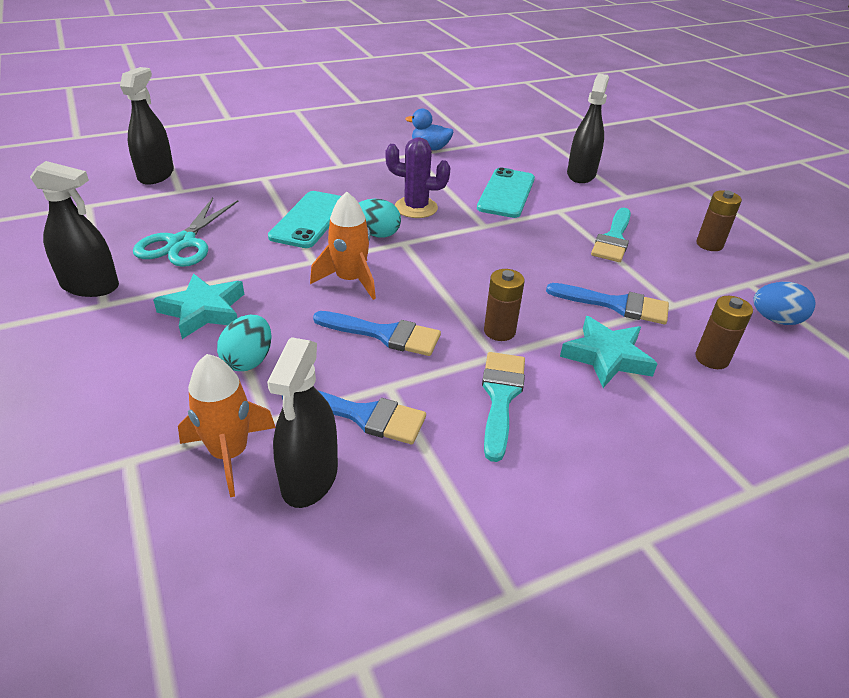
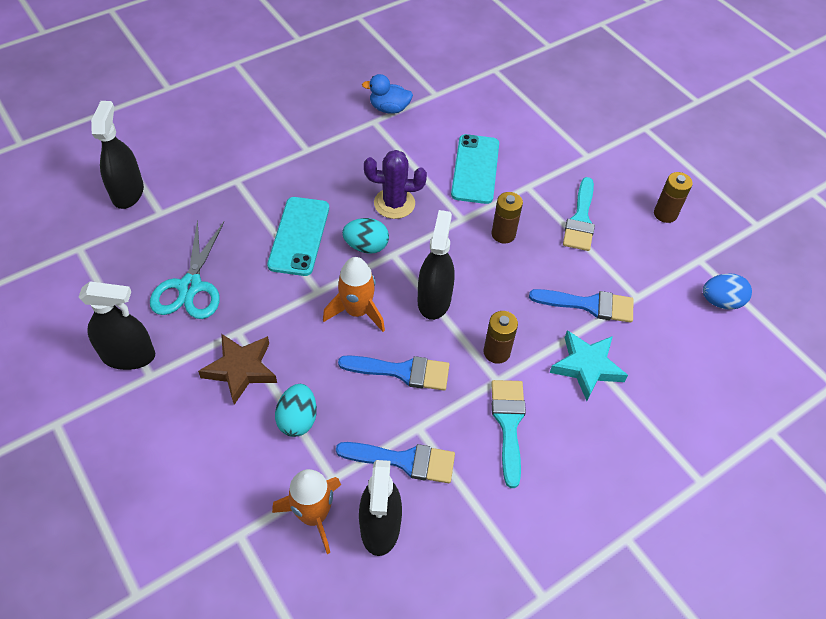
camera: 10 degrees left, 15 degrees up
(203, 311) = (241, 369): turquoise star -> brown star
(581, 174) = (542, 129): black spray bottle -> black spray bottle (434, 300)
(711, 358) = (670, 355): brown battery -> brown battery (503, 234)

